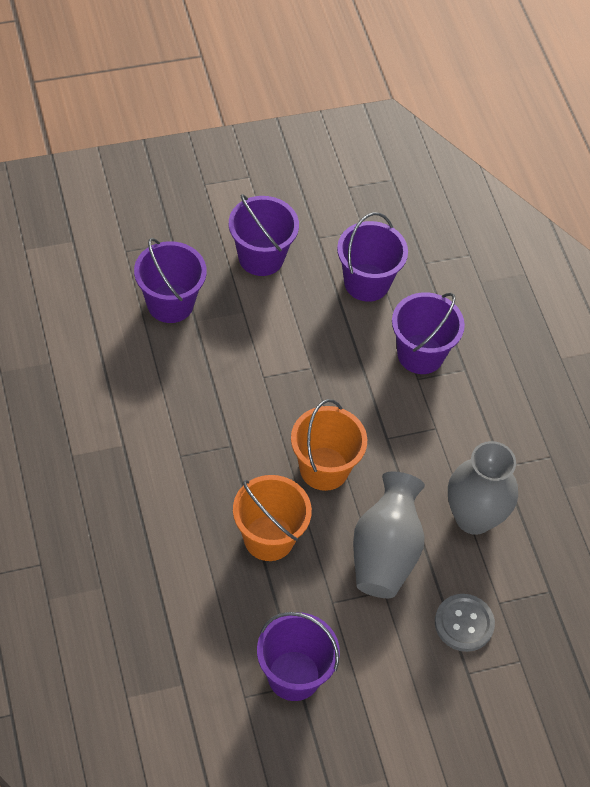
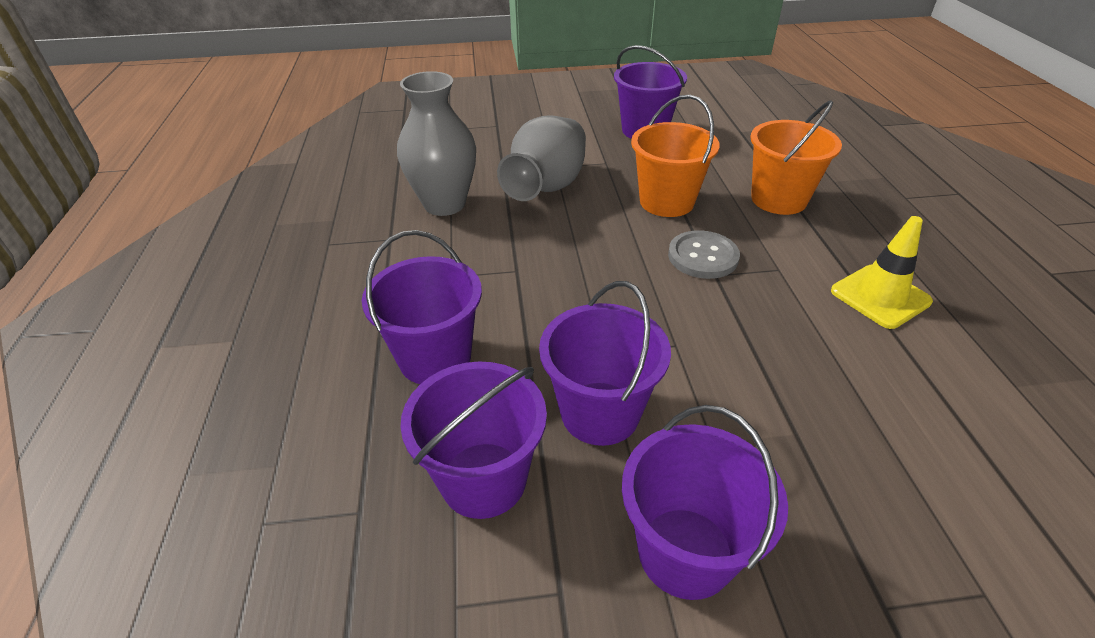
camera: 165 degrees left, 15 degrees down
(110, 432) = (880, 296): none -> yellow traffic cone
(170, 303) = (850, 467): purple bucket -> purple bucket (600, 413)
(324, 468) = (600, 248): orange bucket -> orange bucket (779, 199)
(464, 623) = (488, 146): grey button -> grey button (703, 256)

